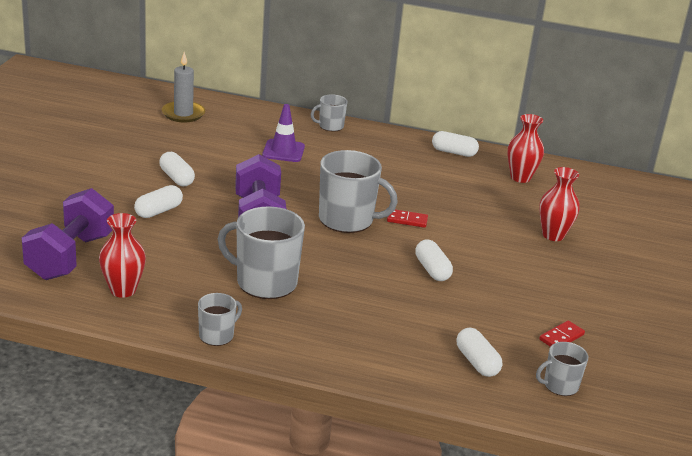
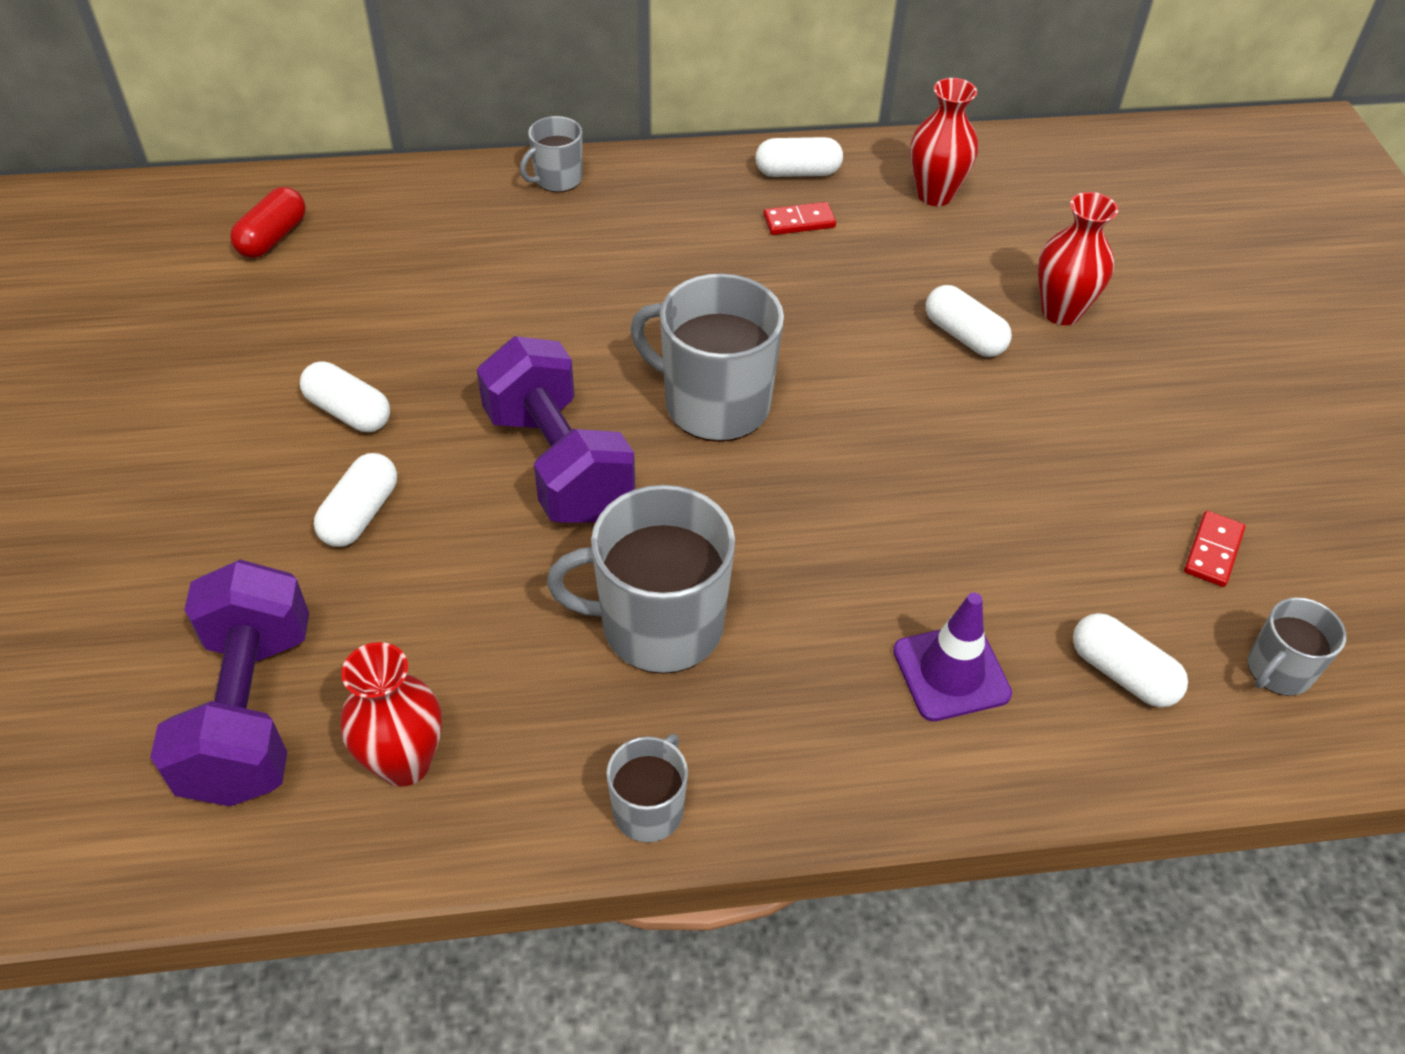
camera: 20 degrees left, 20 degrees up
(183, 114) = (273, 238): grey candle -> red capsule
(283, 151) = (508, 270): purple traffic cone -> purple traffic cone (951, 672)
(347, 220) = (714, 404): grey mug -> grey mug turned 150 degrees counterclockwise
(407, 220) = (813, 365): red domino -> red domino (799, 221)
(432, 270) = (923, 473): white capsule -> white capsule (964, 336)

